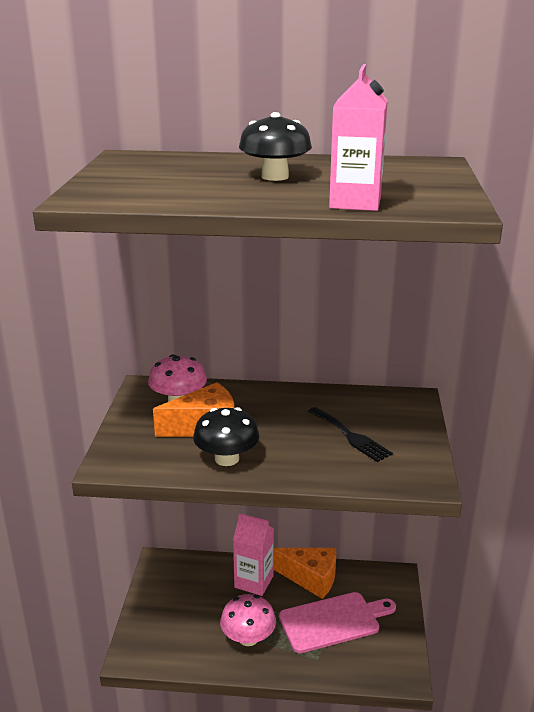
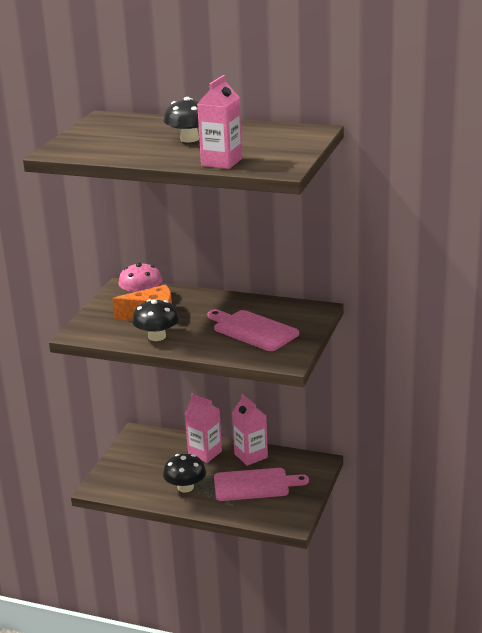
camera: 15 degrees right, 0 degrees up
(248, 638) = (185, 487): pink mushroom -> black mushroom
(311, 578) = (251, 456): orange cheese -> pink carton
(350, 436) = (253, 330): black fork -> pink cutting board

